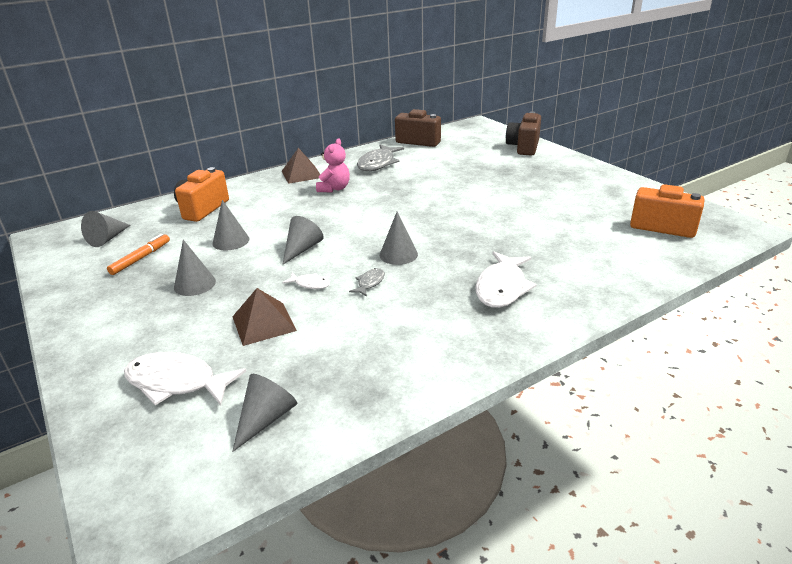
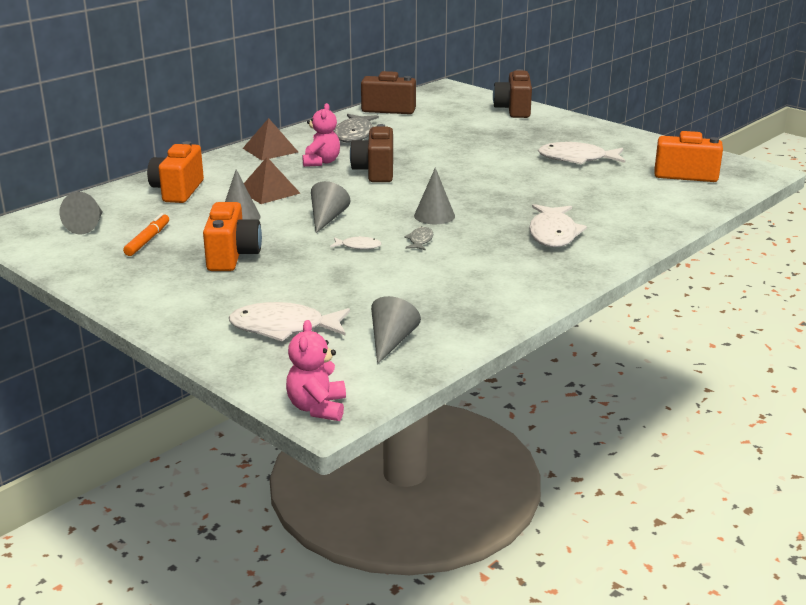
camera: 15 degrees left, 5 degrees down
(128, 515) = (317, 408): none -> pink teddy bear
(194, 284) = (232, 256): grey cone -> orange camera
(264, 323) = (334, 279): brown pyramid -> brown pyramid (269, 191)
(373, 202) = (375, 172): none -> brown camera
(560, 201) = (577, 159): none -> white fish

